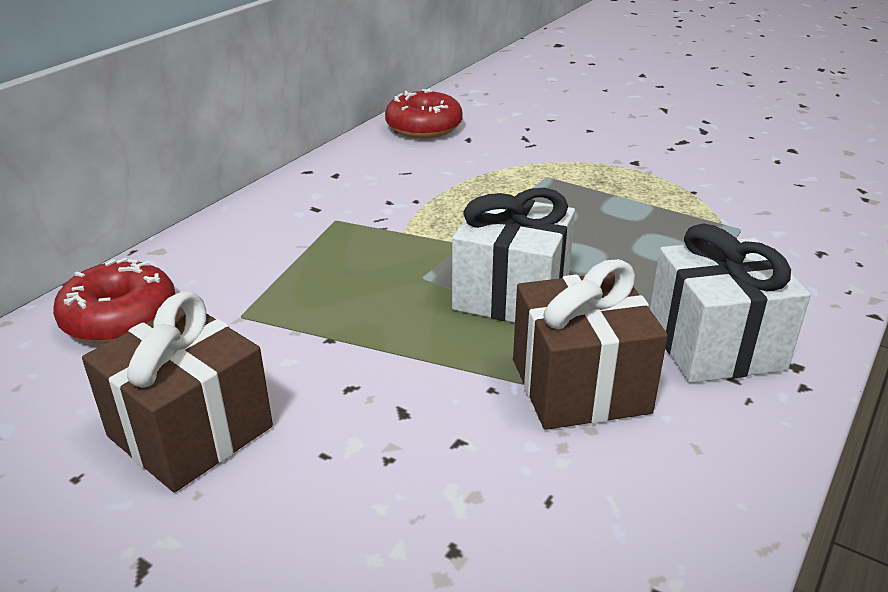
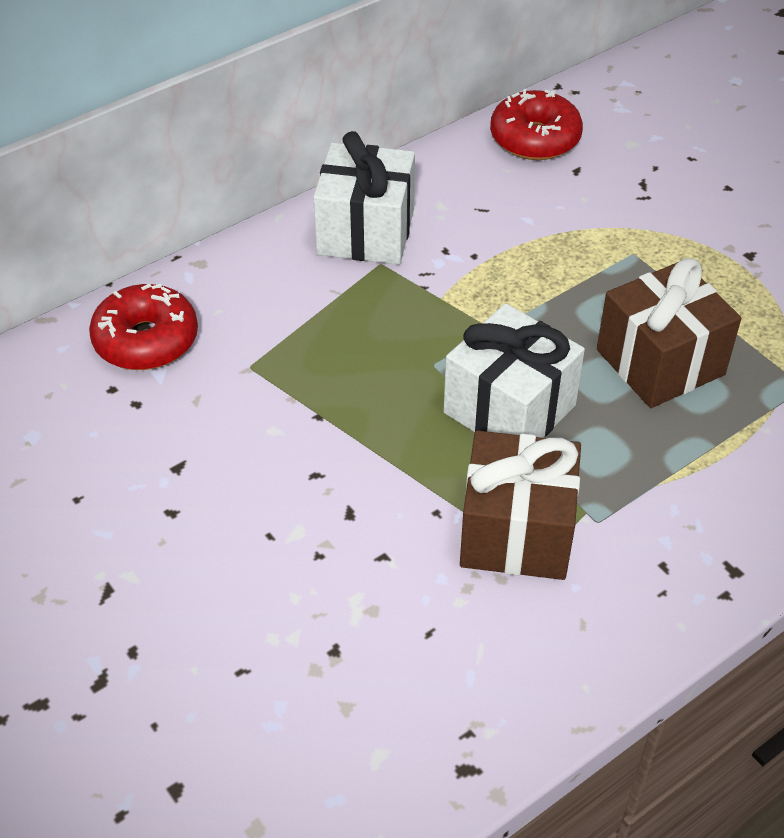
camera: 20 degrees right, 15 degrees up
(190, 431) = (172, 481): brown gift -> brown gift (660, 362)
(715, 345) = (672, 525): white gift -> white gift (366, 232)

